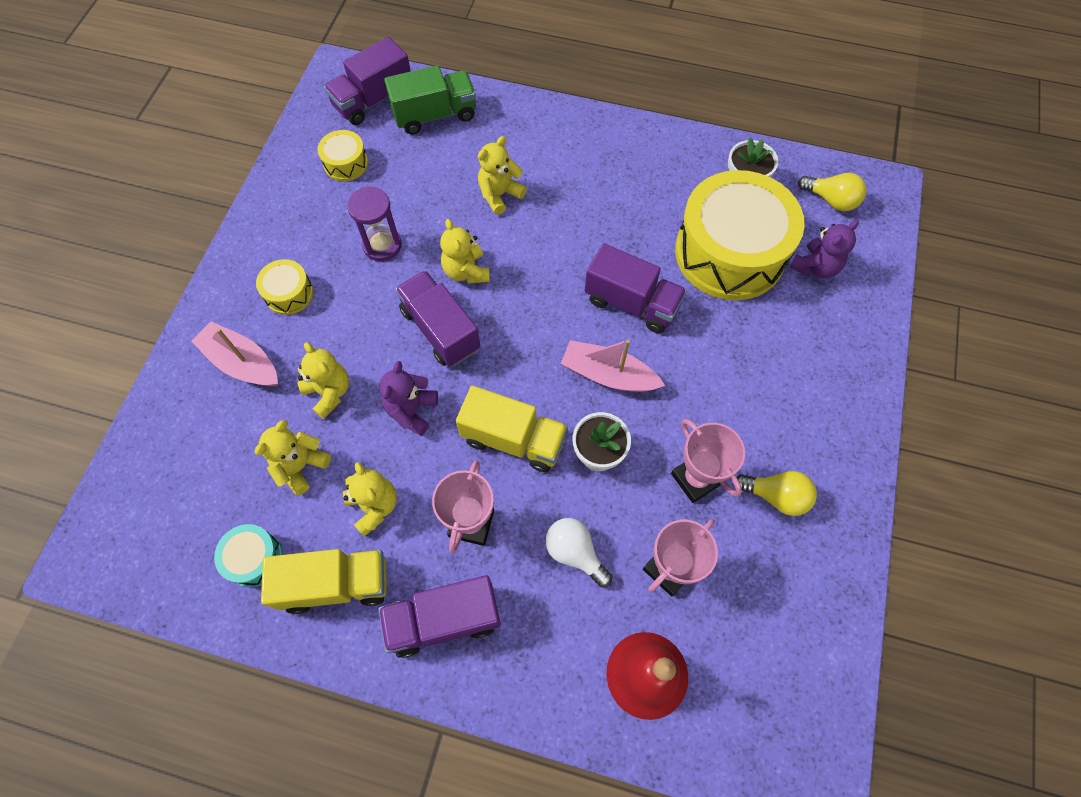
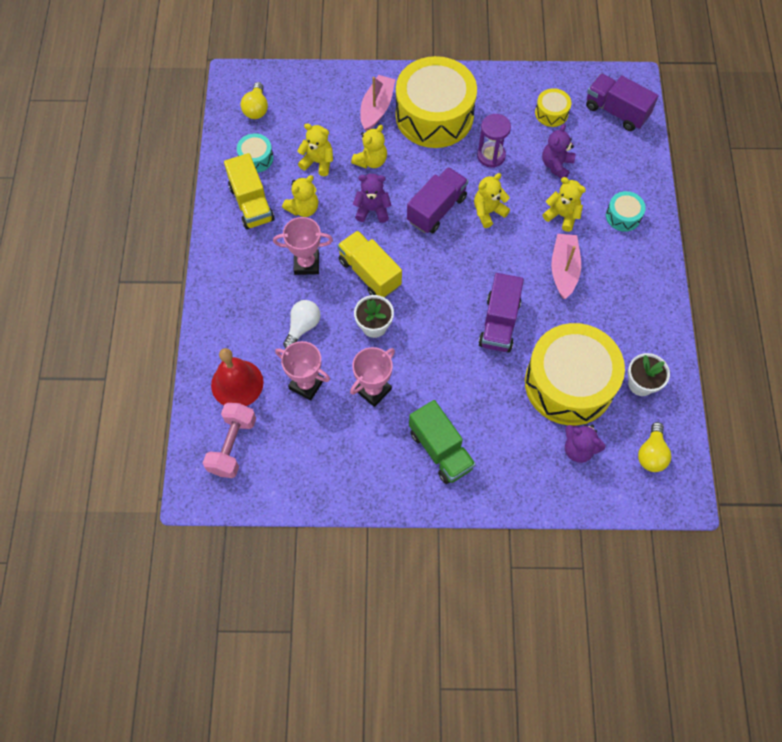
camera: 75 degrees right, 0 degrees up
(289, 293) = (434, 115): yellow drum -> yellow drum, size x2.35
(425, 180) = (556, 165): none -> purple teddy bear
(435, 115) = (619, 154): green truck -> green truck (440, 450)
(444, 620) = (244, 265): purple truck -> none
(513, 439) = (369, 273): yellow truck -> yellow truck turned 135 degrees clockwise
(521, 136) = (623, 216): none -> turquoise drum
(608, 375) = (435, 319): pink boat -> pink boat (564, 269)
(749, 703) = (232, 445): none -> pink dumbbell
(775, 496) = (375, 444): yellow light bulb -> yellow light bulb (256, 109)

